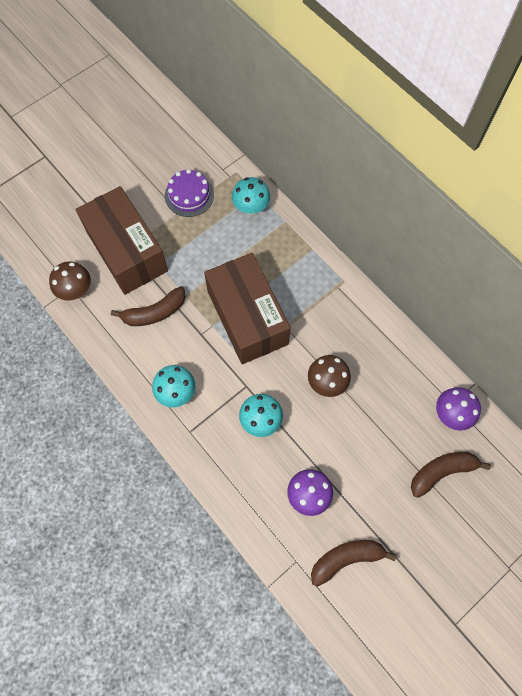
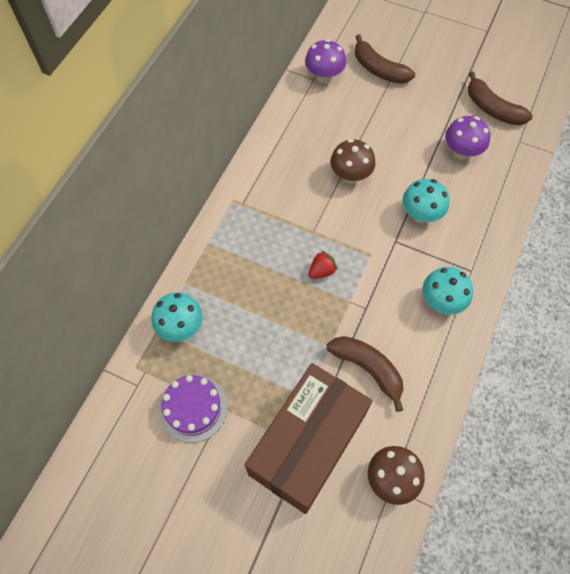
camera: 115 degrees left, 5 degrees down
(247, 317) = (322, 271): brown box -> red strawberry

